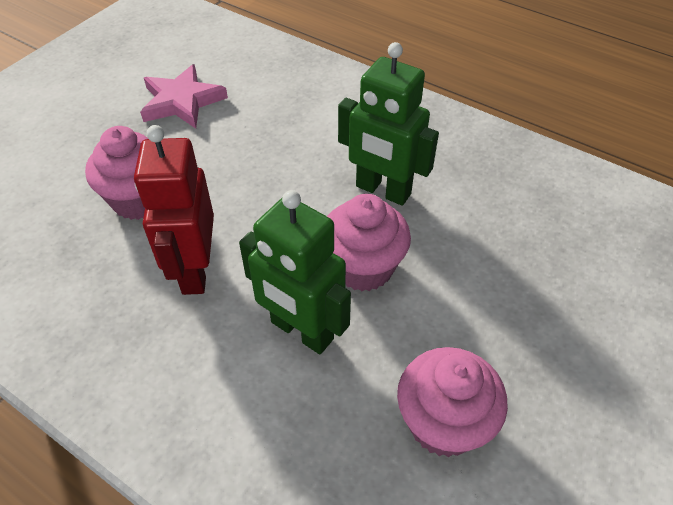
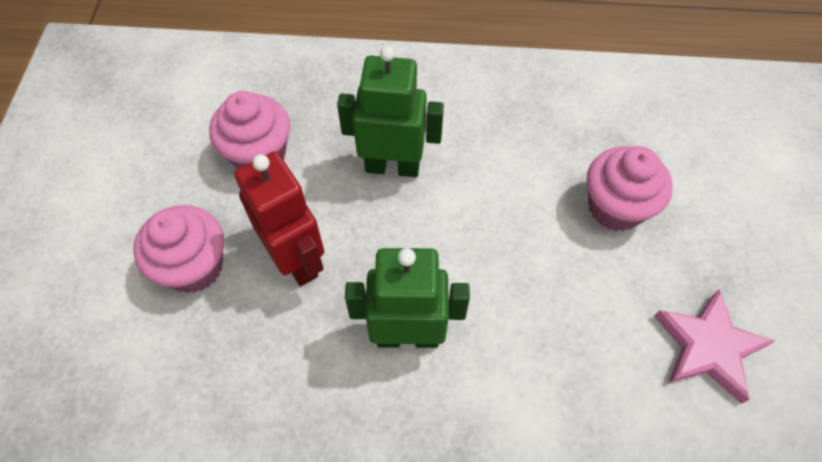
camera: 150 degrees right, 10 degrees up
(195, 270) = (508, 171): red robot -> red robot (296, 259)
(363, 267) = (377, 241): pink cupcake -> pink cupcake (194, 267)

